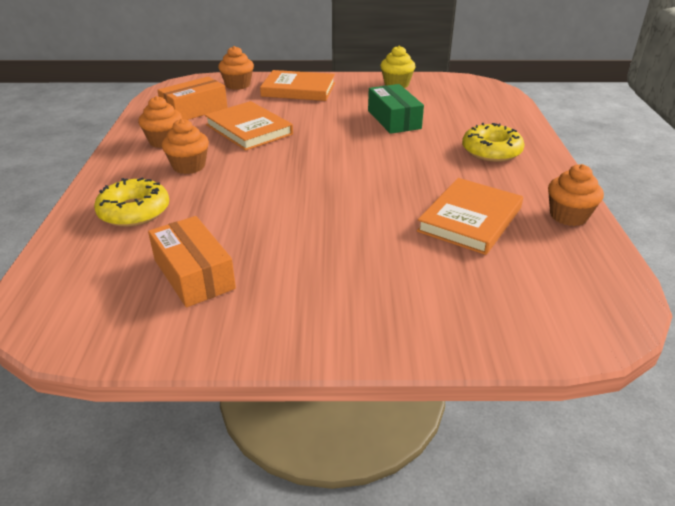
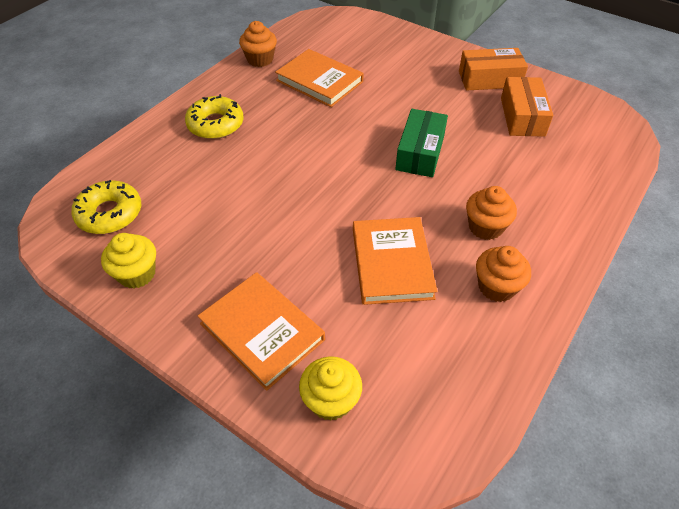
camera: 145 degrees left, 15 degrees up
(134, 211) = (552, 188): yellow donut -> yellow donut (110, 214)
(194, 110) = (432, 347): orange box -> orange box (489, 79)
(238, 85) = (331, 400): orange cupcake -> yellow cupcake
(394, 119) = (232, 204): green box -> green box (420, 152)
(470, 219) = (319, 81): orange book -> orange book turned 60 degrees clockwise

